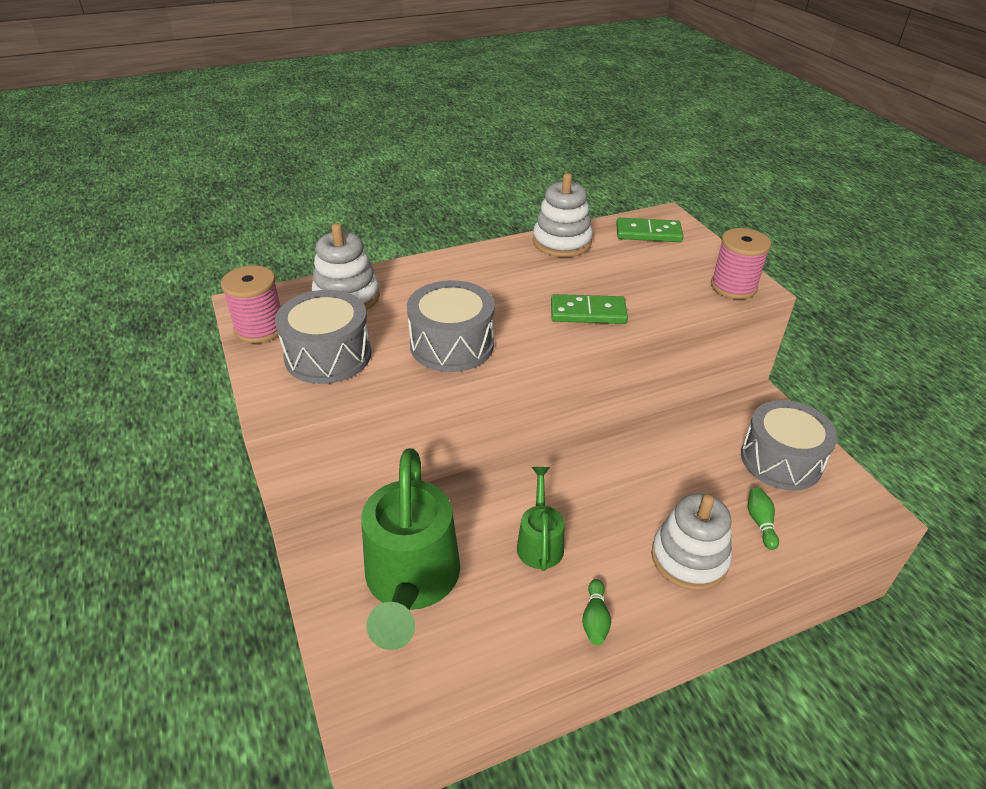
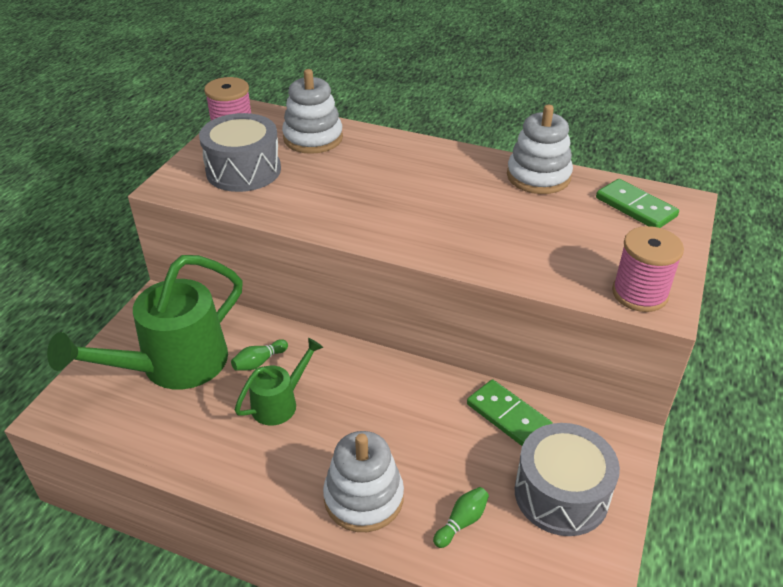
camera: 45 degrees right, 0 degrees up
(452, 345) = (327, 207): grey drum -> none
(588, 312) = (465, 241): green domino -> green domino (508, 416)
(595, 619) = (241, 478): green bowling pin -> green bowling pin (259, 362)

